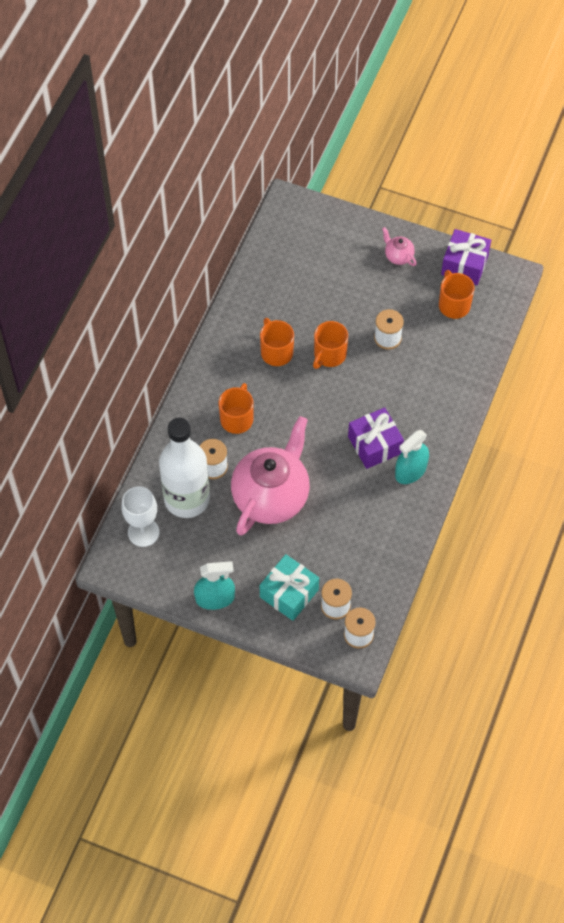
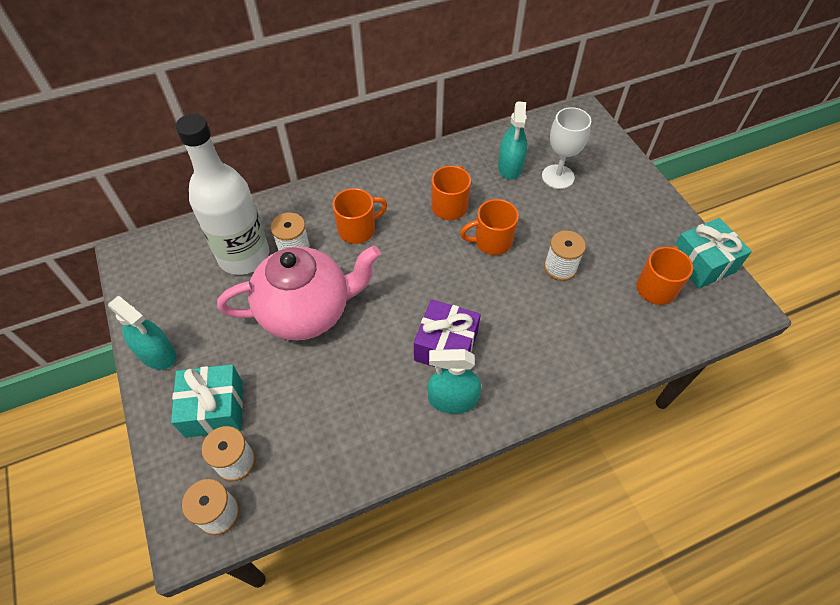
camera: 45 degrees right, 5 degrees down
(143, 532) = (182, 252): white goblet -> white goblet (558, 177)
(282, 288) = (510, 167): none -> turquoise spray bottle
(398, 256) = (641, 212): pink teapot -> none
(464, 265) = (702, 263): purple gift -> turquoise gift

